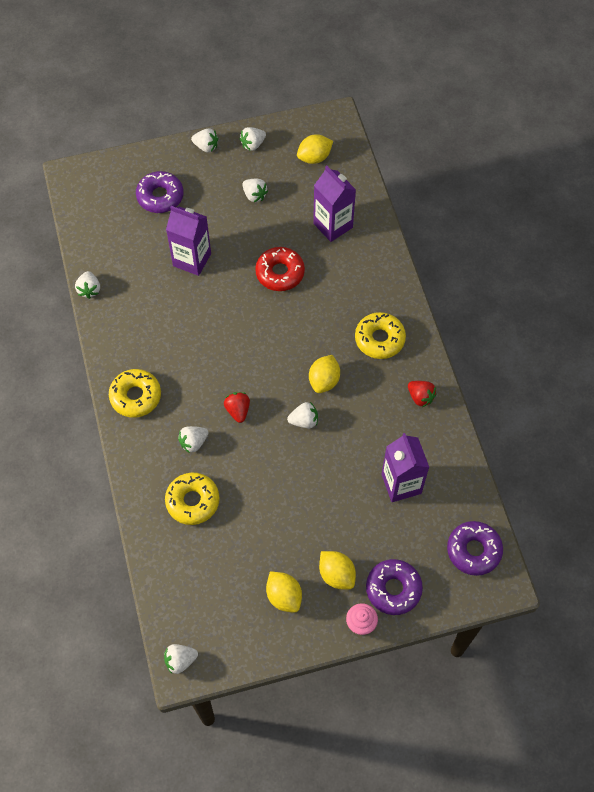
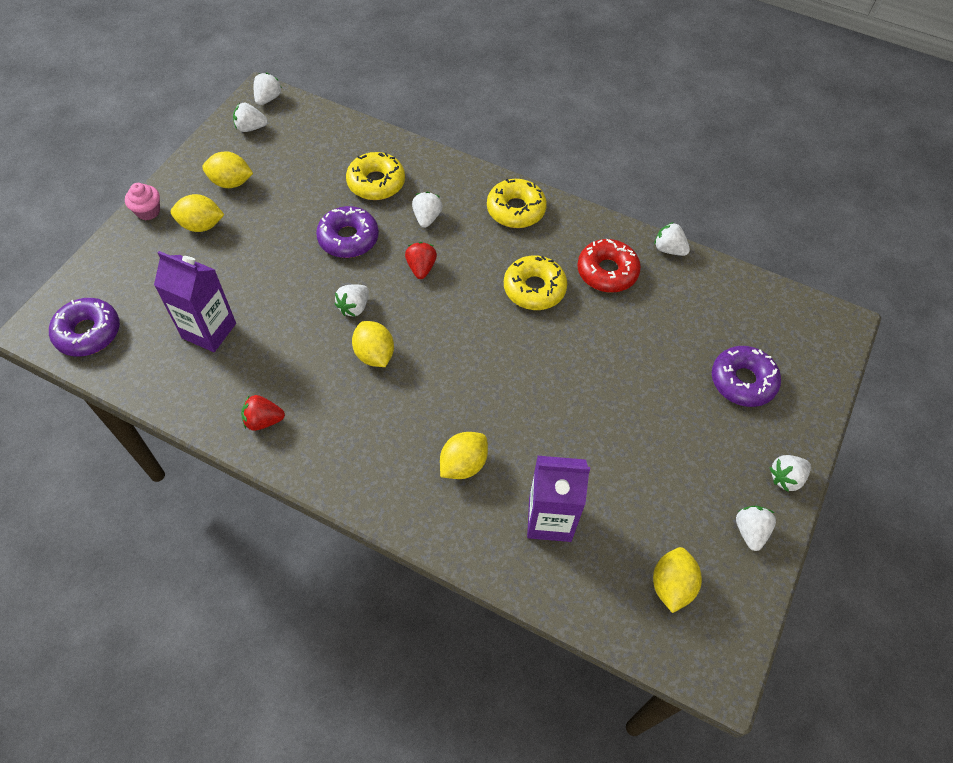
camera: 130 degrees right, 5 degrees down
(192, 260) = (629, 351): purple carton -> none
(238, 410) = (421, 268): red strawberry -> red strawberry turned 120 degrees counterclockwise
(254, 195) = (667, 472): white strawberry -> white strawberry (251, 128)
(280, 273) = (536, 415): red donut -> red donut (607, 272)
(343, 283) = (463, 464): none -> yellow lemon
(379, 339) = (363, 440): yellow donut -> yellow donut (534, 289)
(393, 589) = (141, 251): purple donut -> purple donut (348, 238)

